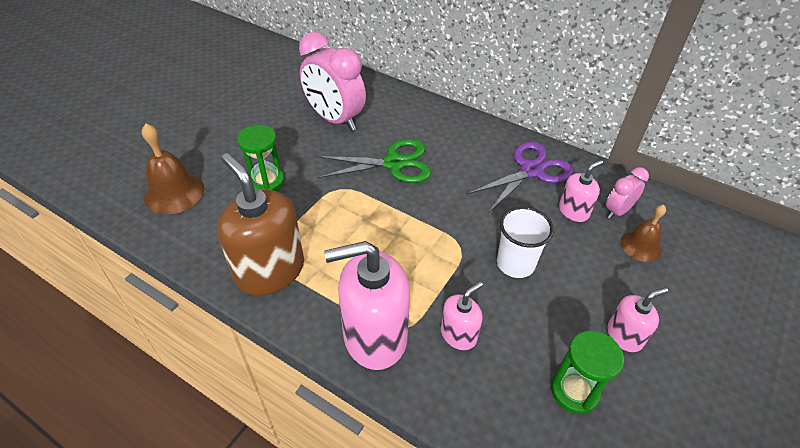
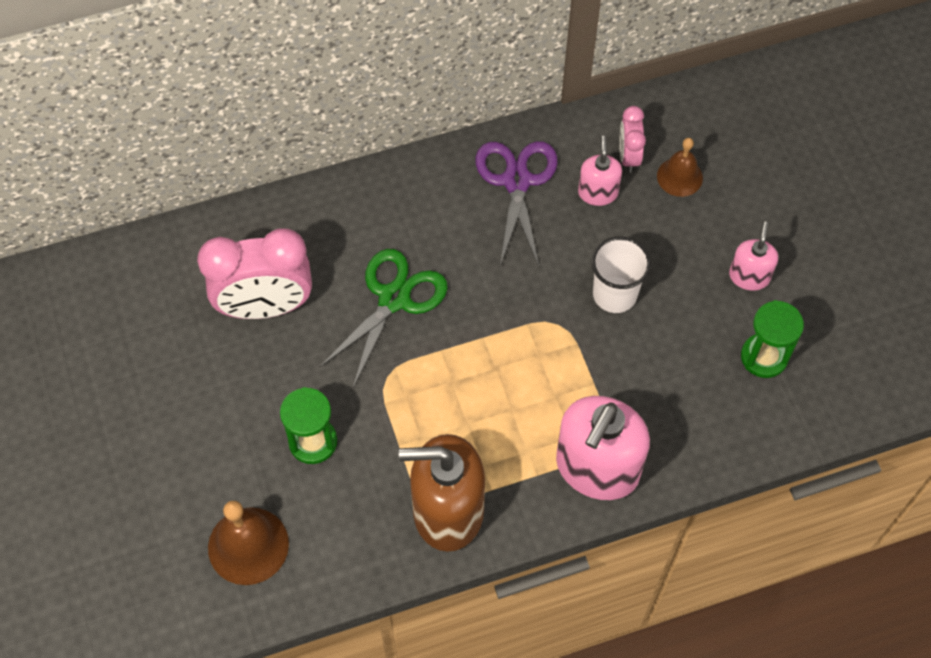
camera: 50 degrees left, 15 degrees up
(458, 334) = (648, 400): pink soap dispenser -> none

